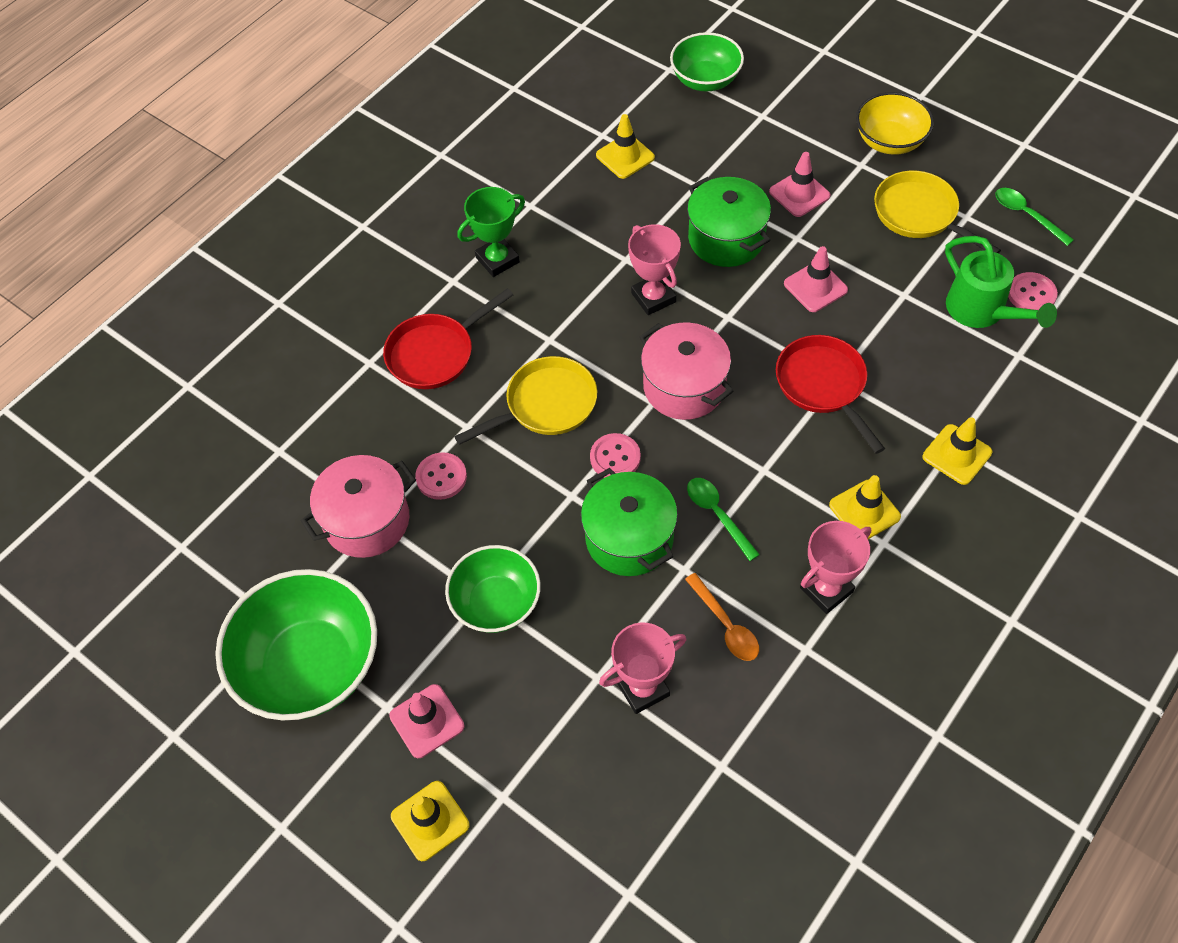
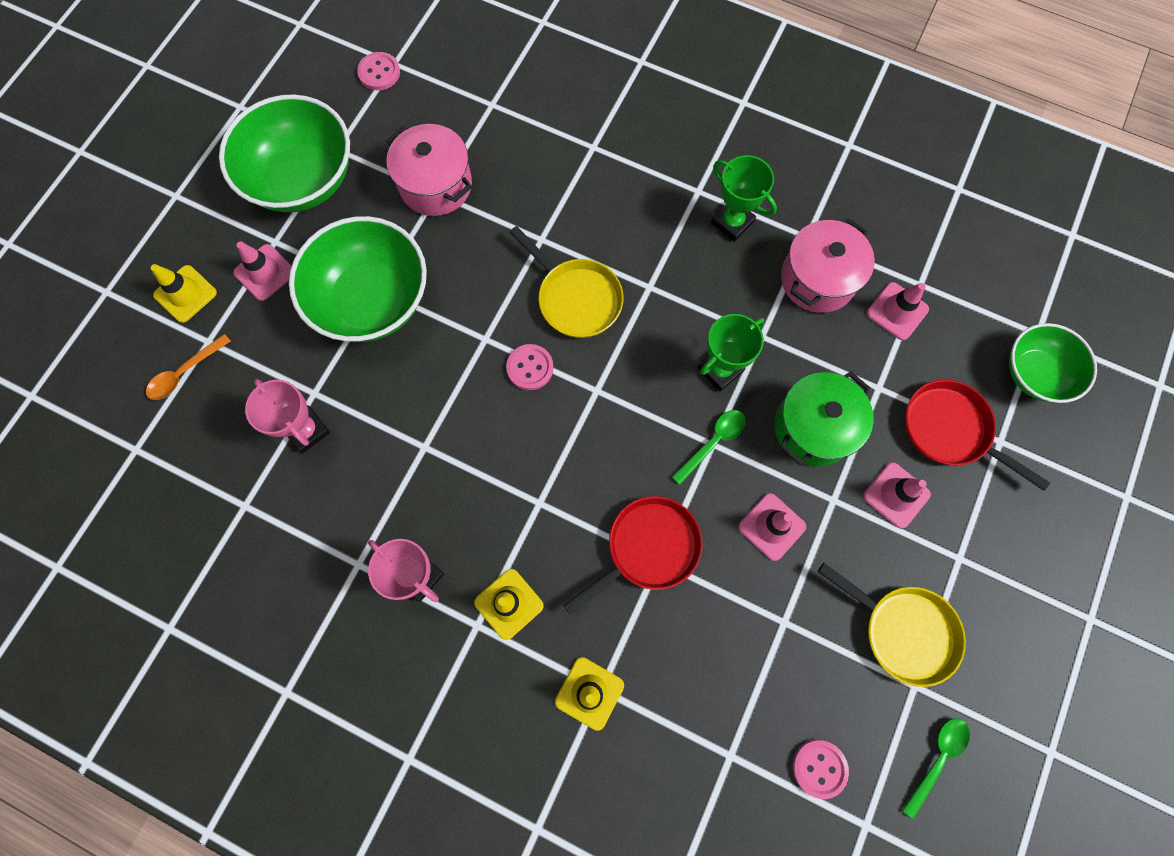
camera: 75 degrees right, 15 degrees up
(435, 353) = (613, 196): red pan -> red pan (950, 430)
(441, 477) = (486, 231): pink button -> pink button (379, 73)
(496, 603) = (372, 300): green bowl -> green bowl, size x1.63
(625, 156) = (897, 311): yellow traffic cone -> pink traffic cone
(629, 538) = (449, 395): green pot -> none
(653, 297) = (720, 370): pink trophy -> green trophy
(684, 387) = (620, 415): pink pot -> pink pot (817, 279)
(717, 515) = (484, 467): green spoon -> green spoon (713, 443)
(725, 625) = (373, 490): orange spoon -> orange spoon (185, 372)
(889, 141) = (1005, 587): yellow bowl -> none
(919, 214) = (903, 631): yellow pan -> yellow pan turned 90 degrees clockwise
(981, 311) = (781, 710): green watering can -> none

